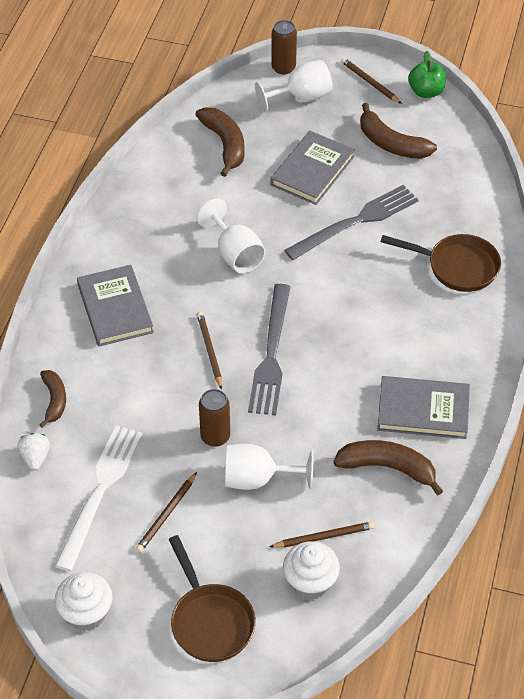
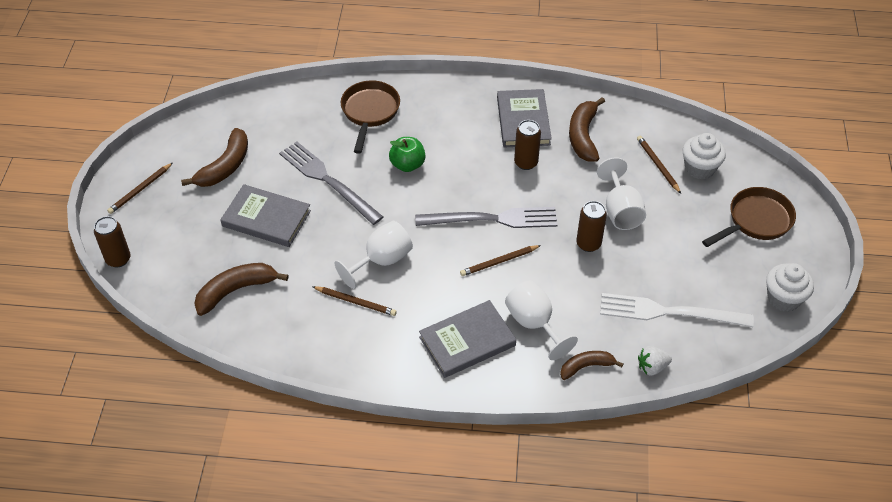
camera: 100 degrees left, 0 degrees up
(166, 514) = (674, 263): brown pencil -> brown pencil (355, 302)
(301, 97) = (163, 239): white goblet -> white goblet (534, 324)
(352, 400) = (526, 163): none -> brown can
(426, 92) = (153, 149): green apple -> green apple (407, 165)

